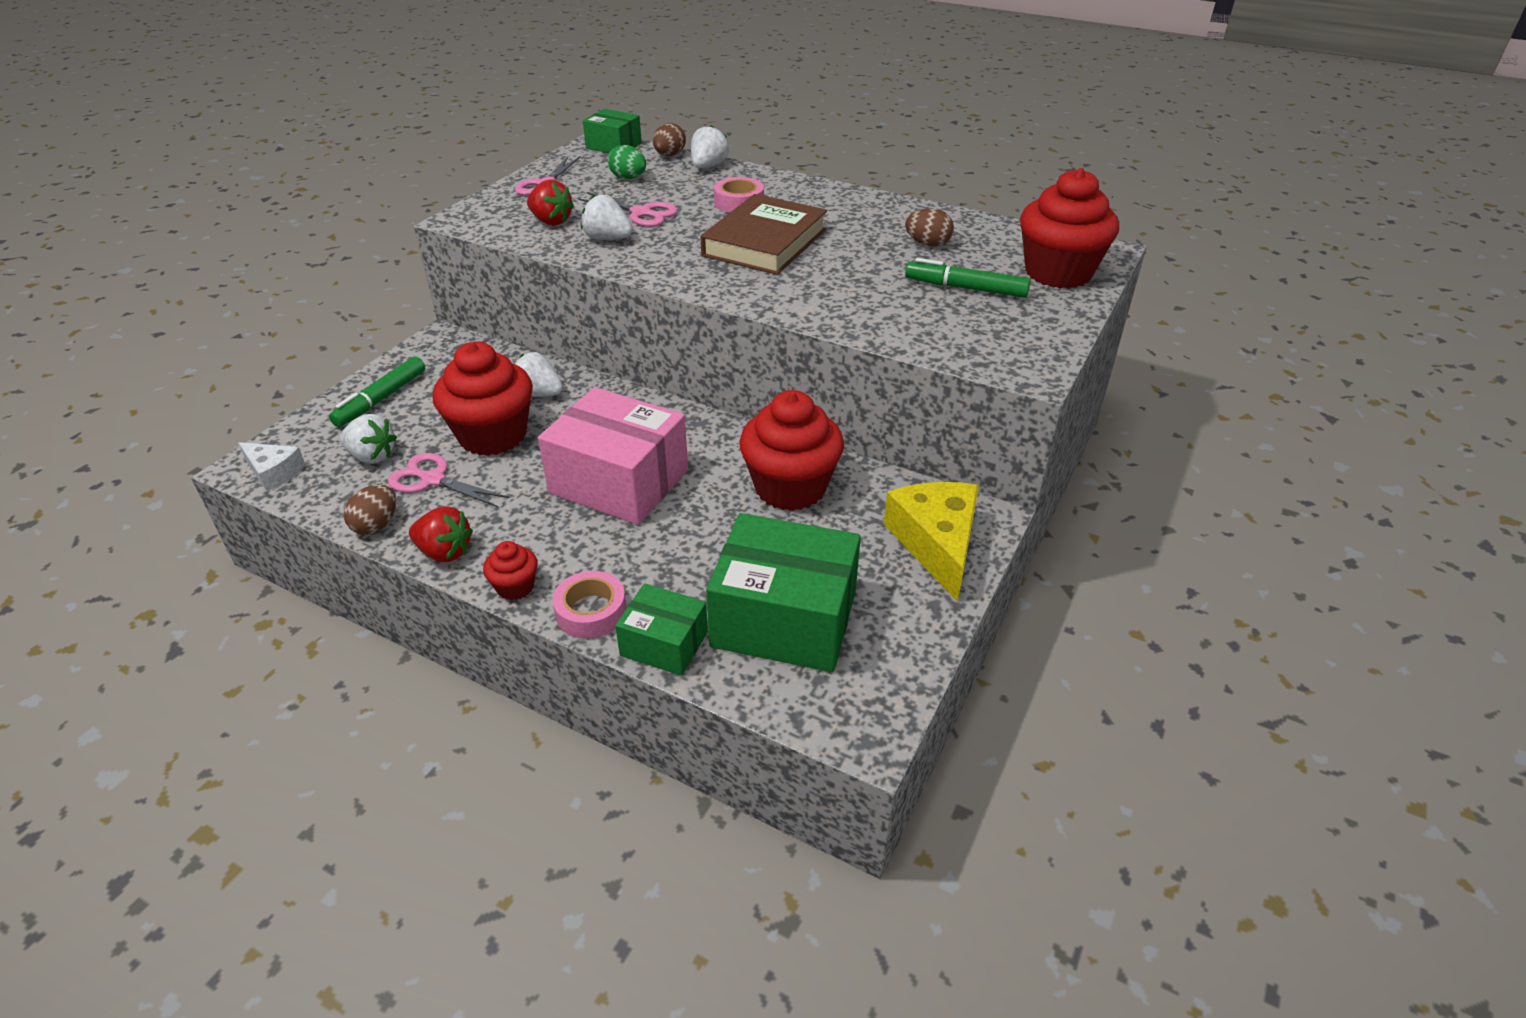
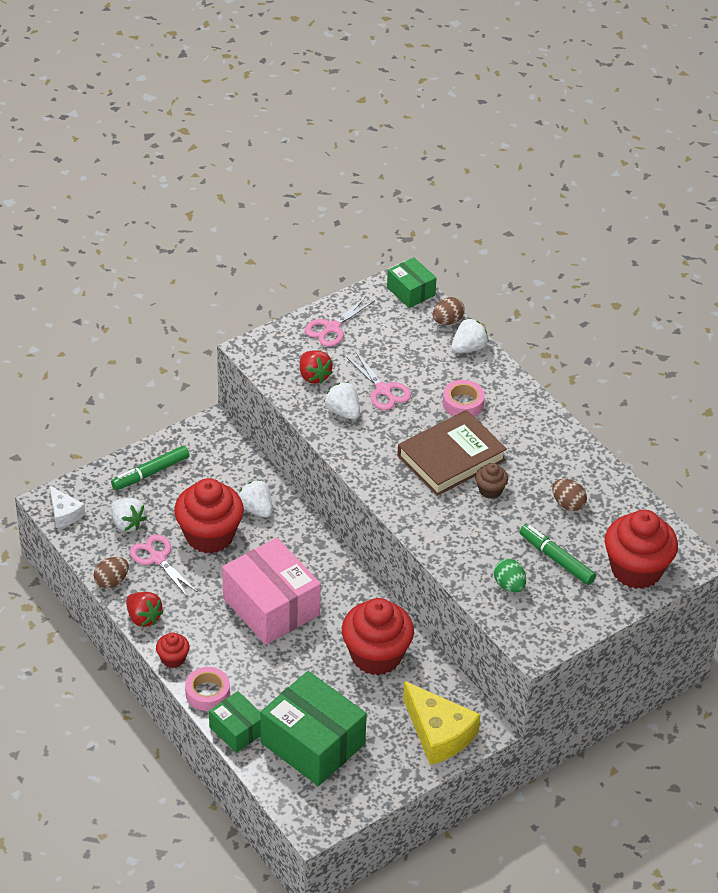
camera: 25 degrees right, 5 degrees up
(628, 178) = (398, 341): green egg -> green egg (509, 585)
(833, 255) = (490, 490): none -> brown cupcake
(936, 543) = (438, 733): yellow cheese -> yellow cheese turned 120 degrees clockwise

